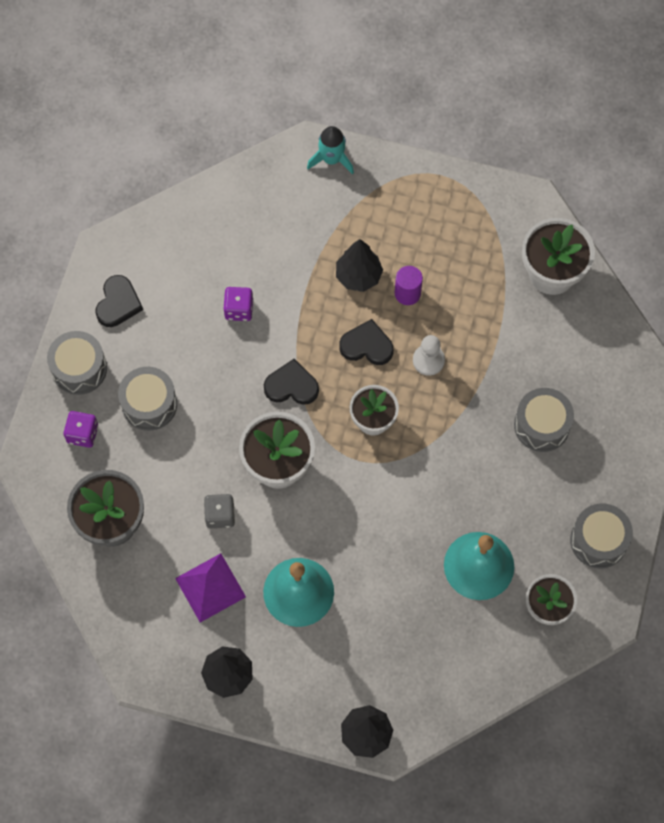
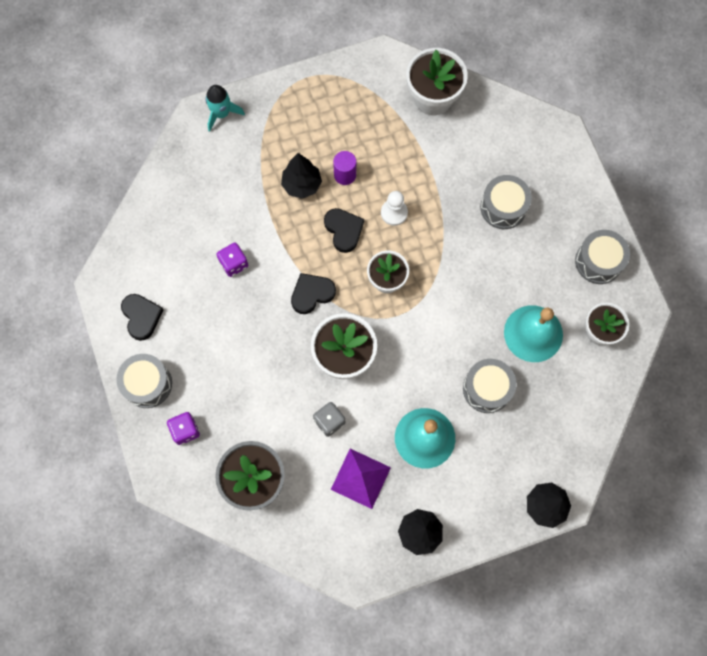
camera: 35 degrees left, 5 degrees up
(149, 404) = (219, 375): grey drum -> grey drum (487, 389)
(367, 345) = (343, 230): black heart -> black heart turned 90 degrees clockwise

